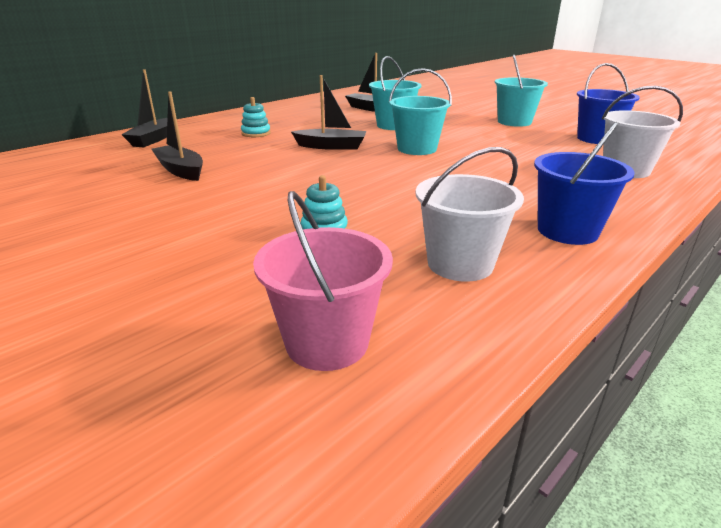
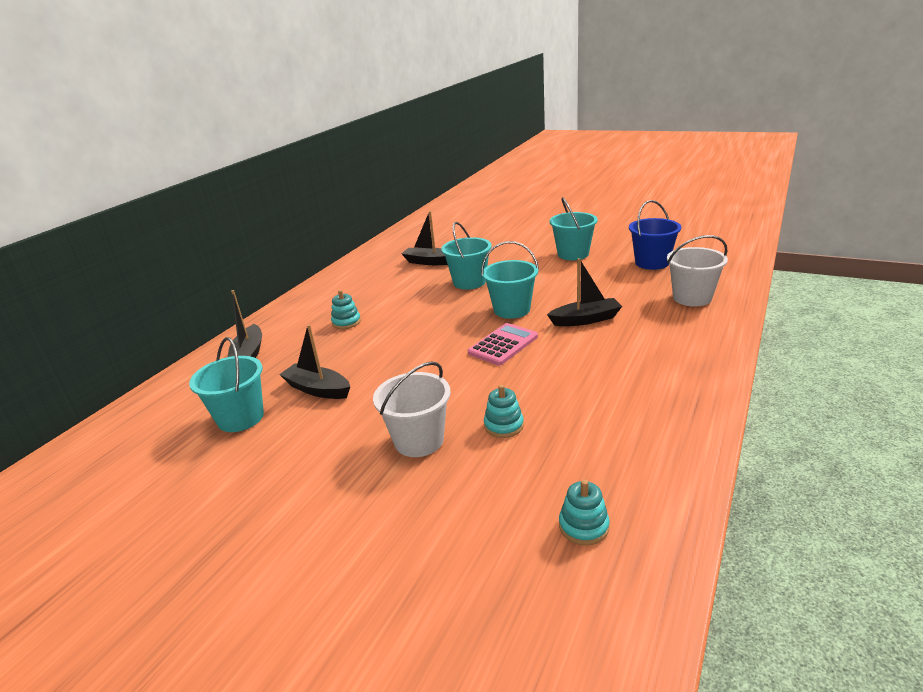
camera: 15 degrees left, 0 degrees up
(95, 176) = (241, 418): none -> turquoise bucket
(327, 342) = (583, 526): pink bucket -> turquoise stacking toy
(331, 146) = (433, 324): black boat -> black boat (585, 320)
(384, 171) = (503, 345): none -> pink calculator
(460, 264) = (627, 431): white bucket -> white bucket (419, 440)
(567, 231) = (683, 377): blue bucket -> none

